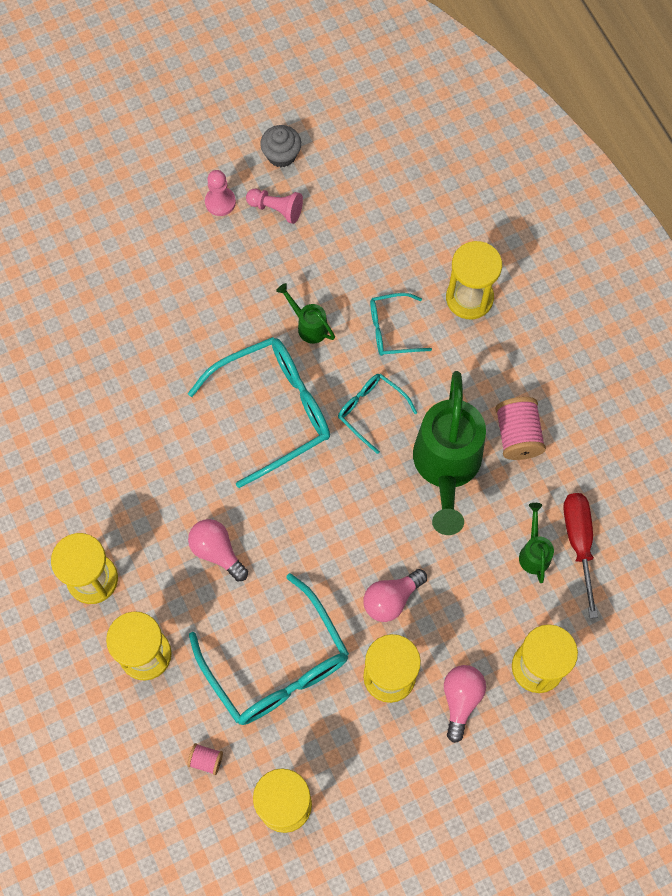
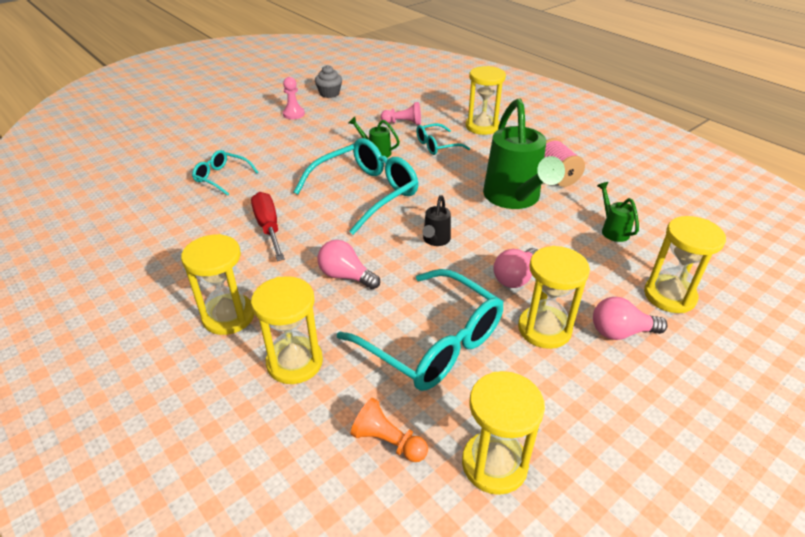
camera: 15 degrees left, 30 degrees down
(206, 760) = (388, 441): pink spool -> orange pawn
(276, 209) = (334, 112): pink pawn -> pink pawn (403, 123)
(327, 519) = (435, 240): none -> black watering can
(371, 411) = (441, 181): turquoise glasses -> turquoise glasses (222, 177)
(461, 700) = (620, 332): pink light bulb -> pink light bulb turned 90 degrees counterclockwise
(579, 543) = (642, 219): red screwdriver -> red screwdriver (268, 228)

